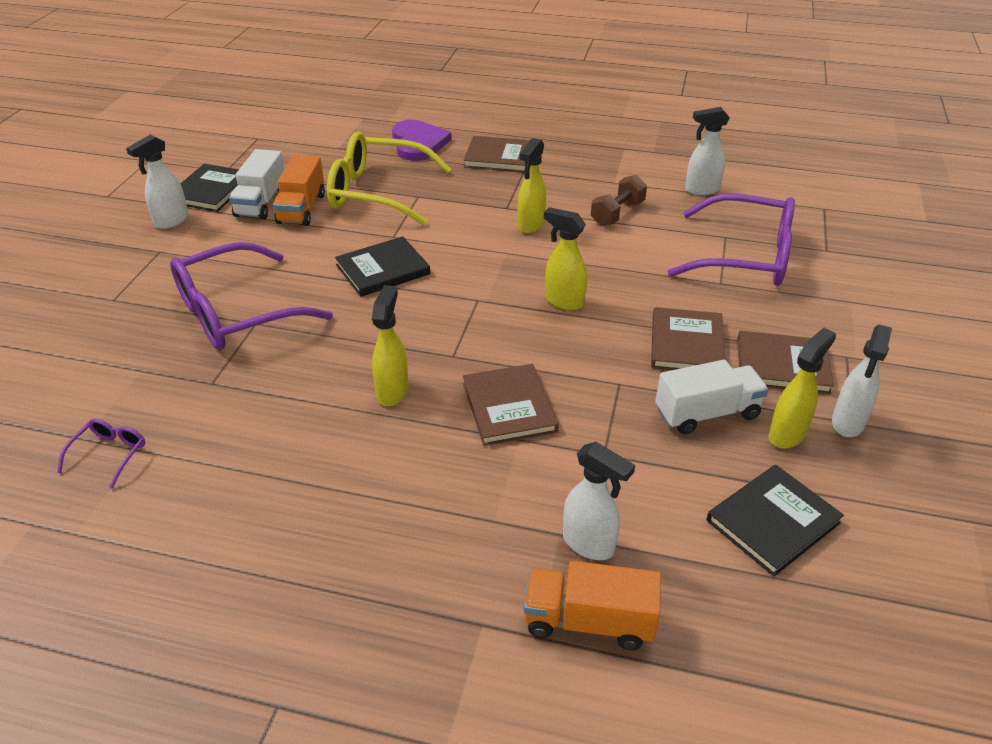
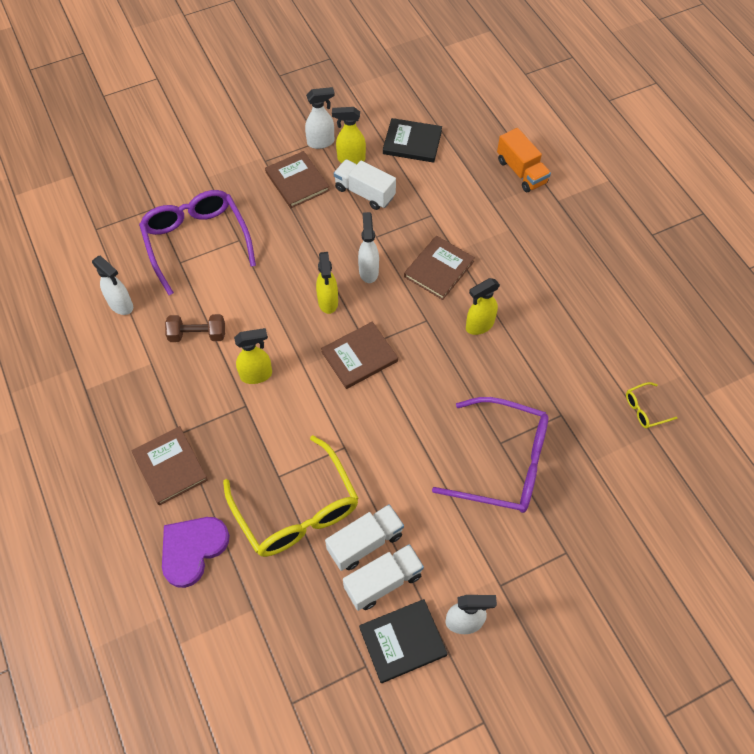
camera: 130 degrees left, 20 degrees up
(109, 454) = (644, 409): purple glasses -> yellow glasses
(301, 208) = (365, 542): orange truck -> white truck
(383, 269) = (386, 420): black book -> none
(589, 544) = (487, 191): white spray bottle -> white spray bottle (368, 271)
(686, 344) = (315, 226): brown book -> brown book (359, 356)

